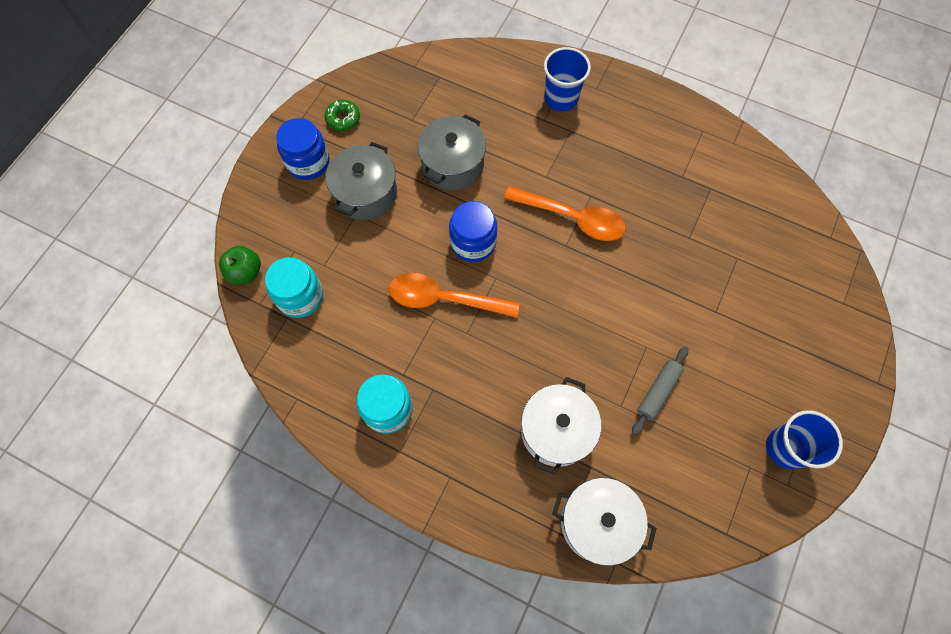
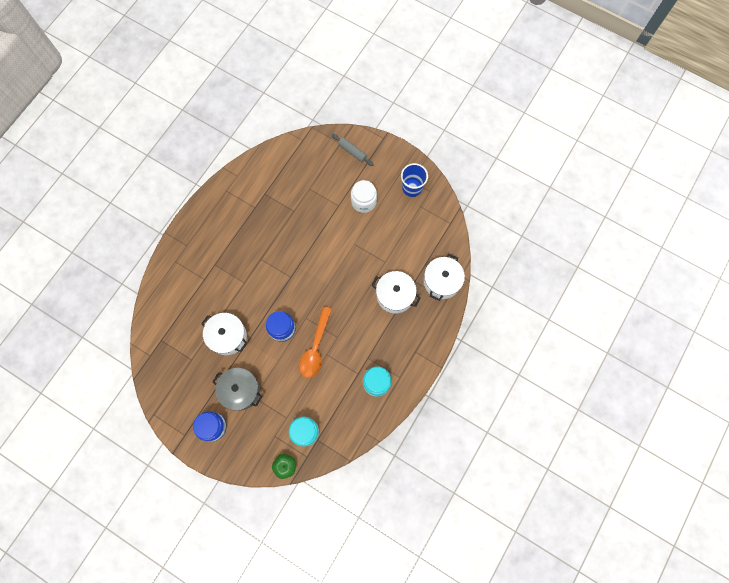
camera: 85 degrees left, 5 degrees up
(343, 119) = (183, 403): green donut -> none
(452, 164) = (228, 336): grey pot -> white pot
(561, 98) = (190, 267): blue cup -> none
(572, 218) = (274, 271): orange spoon -> none
(658, 392) = (379, 242): grey rolling pin -> grey rolling pin (352, 152)
(734, 356) = (363, 201): none -> white jar

